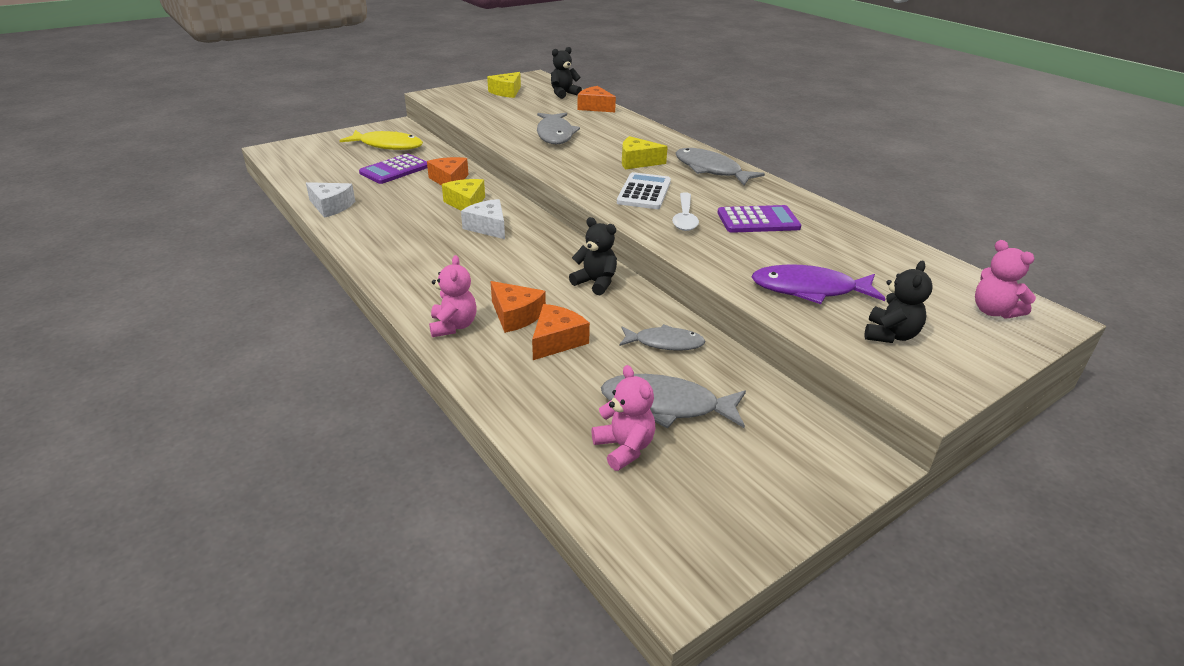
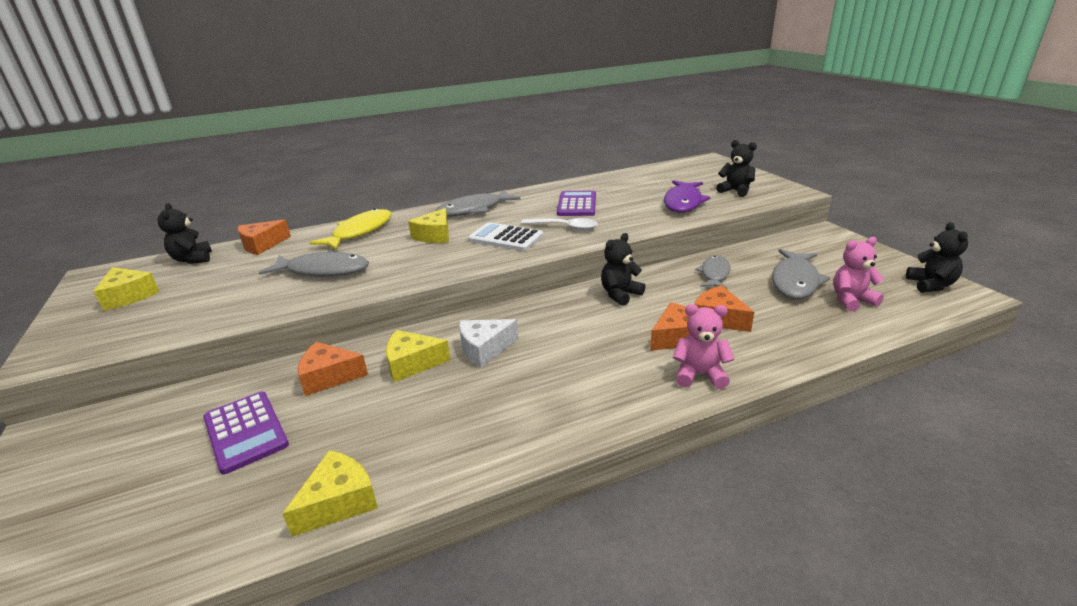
camera: 75 degrees left, 5 degrees down
(331, 206) = (339, 502): white cheese -> yellow cheese
(387, 145) = (129, 444): yellow fish -> yellow fish (359, 232)
(697, 544) = (931, 285): none -> black teddy bear
(993, 311) = (704, 167): pink teddy bear -> none

